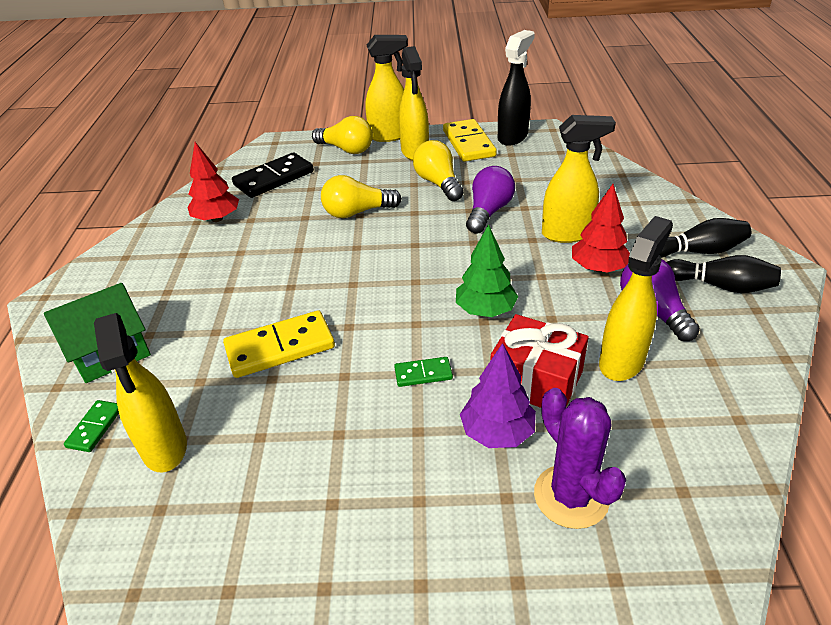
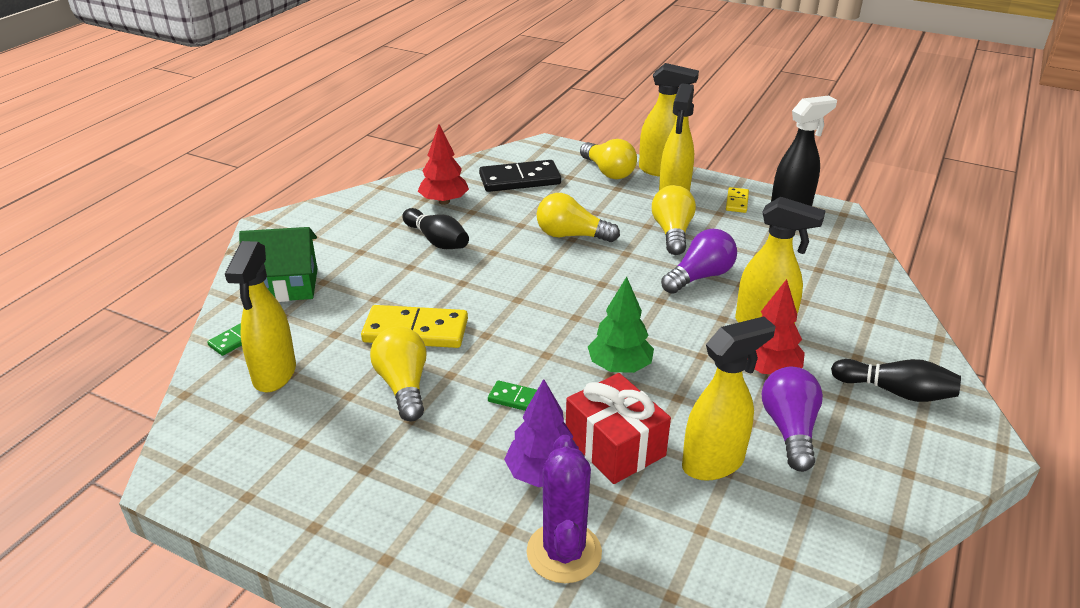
camera: 25 degrees right, 5 degrees down
(308, 405) = (403, 386): none -> yellow light bulb
(468, 143) = (737, 202): yellow domino -> yellow domino, size x0.51
(720, 286) = (888, 434): black bowling pin -> black bowling pin (437, 241)

